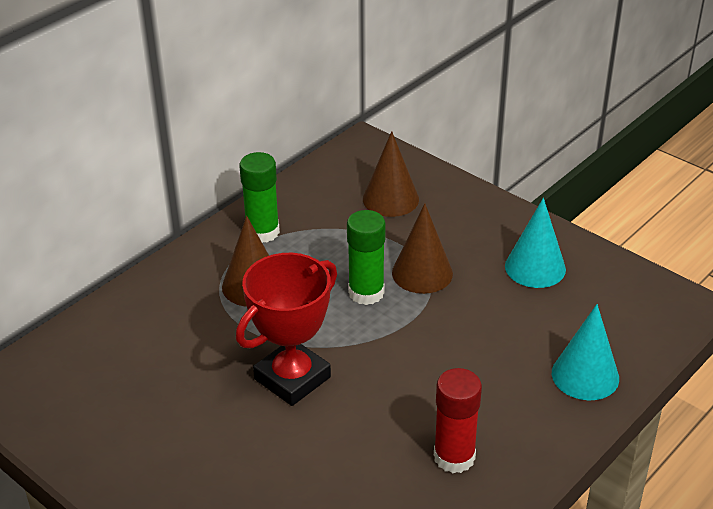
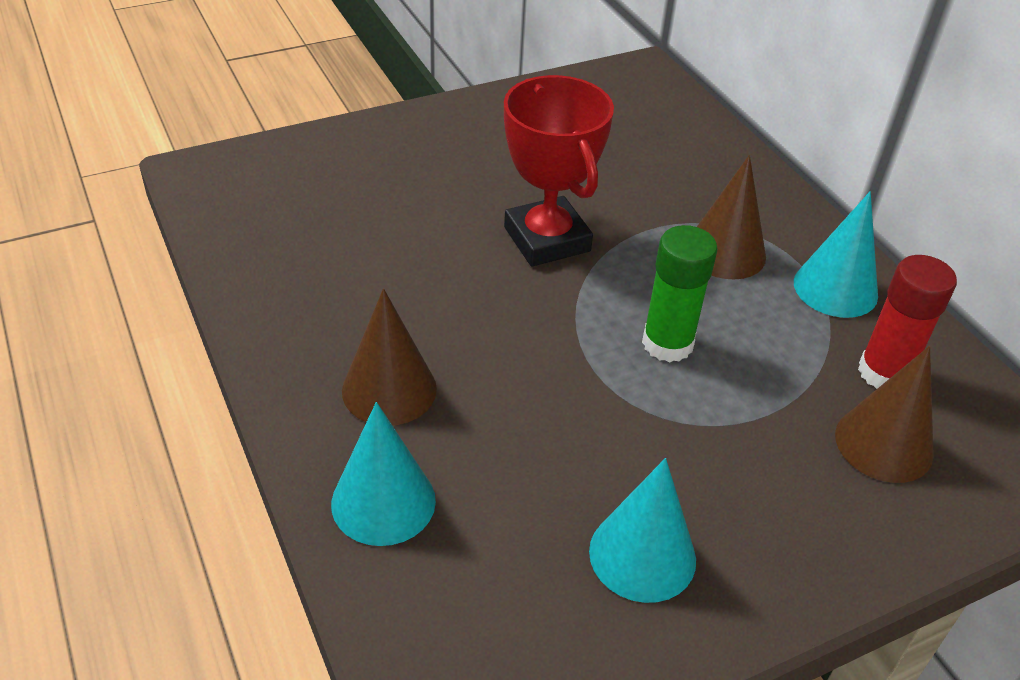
camera: 110 degrees right, 5 degrees up
(262, 232) = (835, 288): green glue stick -> turquoise cone
(422, 273) = (685, 413): brown cone -> brown cone (389, 389)
(454, 457) = (345, 320): red glue stick -> red glue stick (884, 372)

